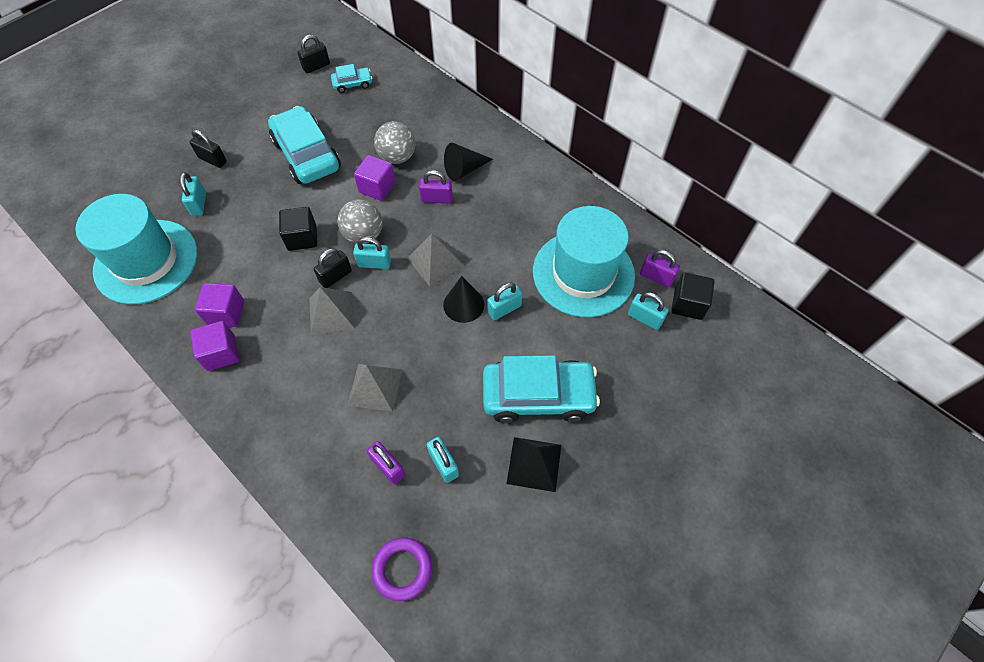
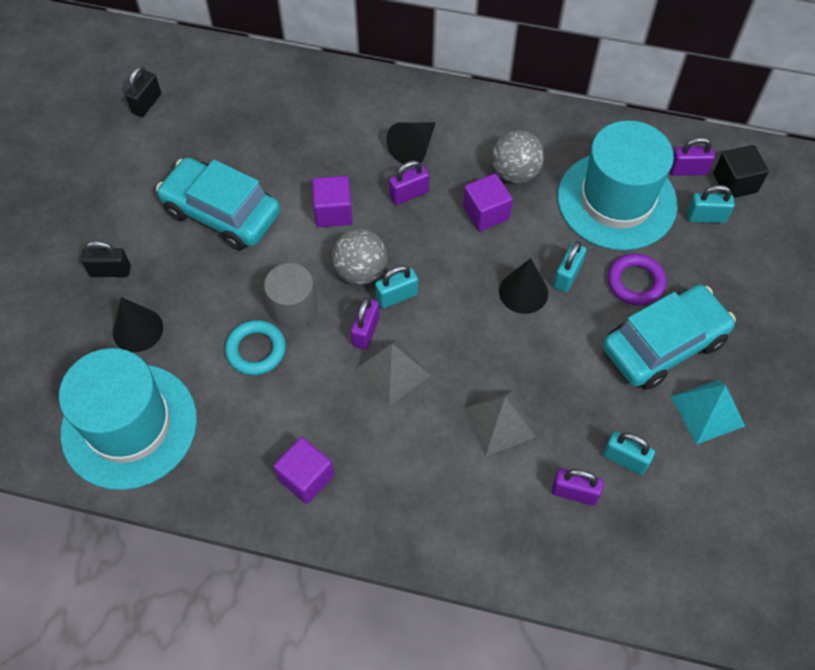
camera: 30 degrees left, 0 degrees up
(199, 204) = (137, 329): turquoise padlock -> black cone
(226, 313) = (275, 433): purple cube -> purple cube (486, 213)
(257, 253) = (256, 350): none -> turquoise ring
(302, 238) = (293, 308): black cube -> grey cylinder
(335, 276) = (366, 331): black padlock -> purple padlock
(352, 84) = (208, 106): turquoise car -> none
(397, 157) = (329, 168): grey ball -> grey ball (515, 173)
(402, 569) = (662, 578): purple ring -> purple ring (635, 282)
(435, 262) = (460, 262): grey pyramid -> none
(534, 464) = (707, 411): black pyramid -> turquoise pyramid

